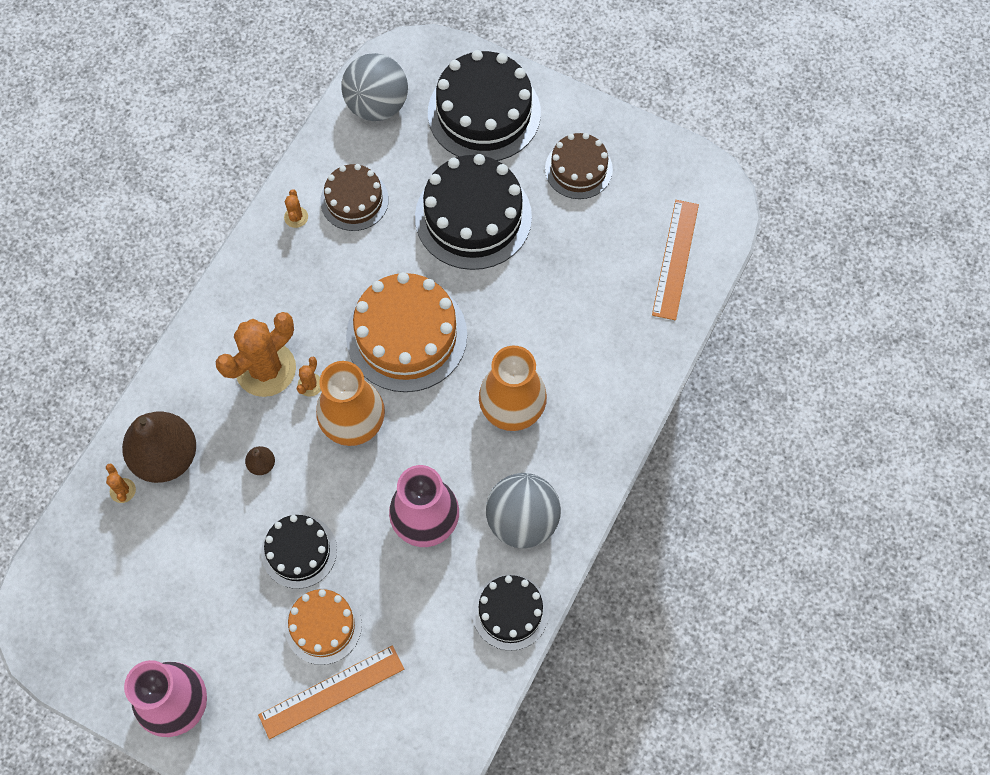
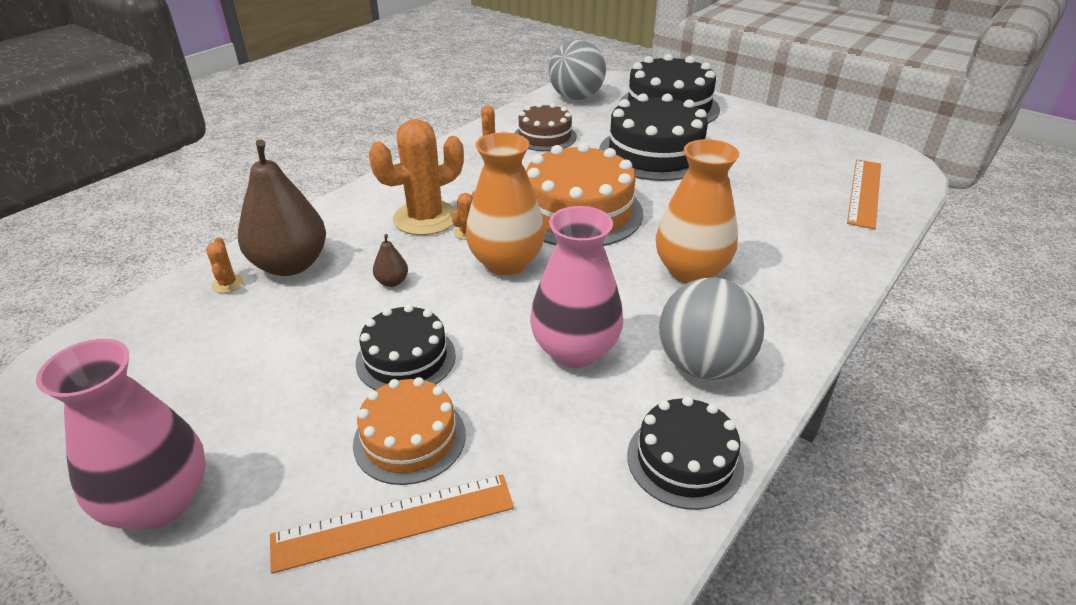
camera: 10 degrees right, 30 degrees down
(578, 169) = (756, 138): brown cake -> none

